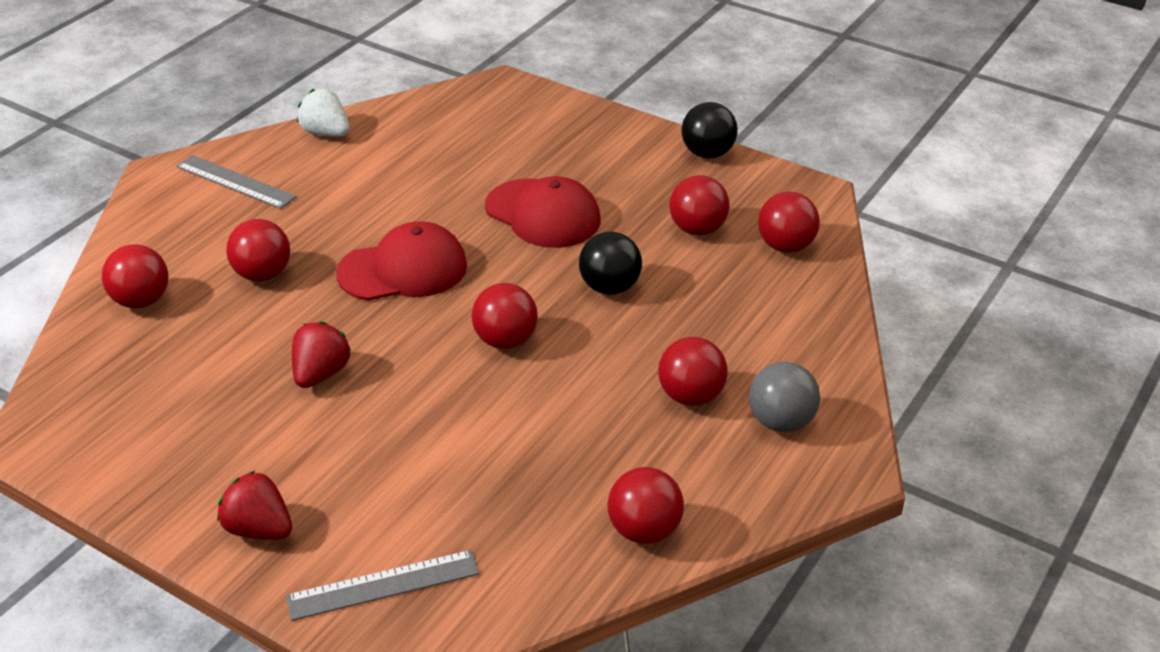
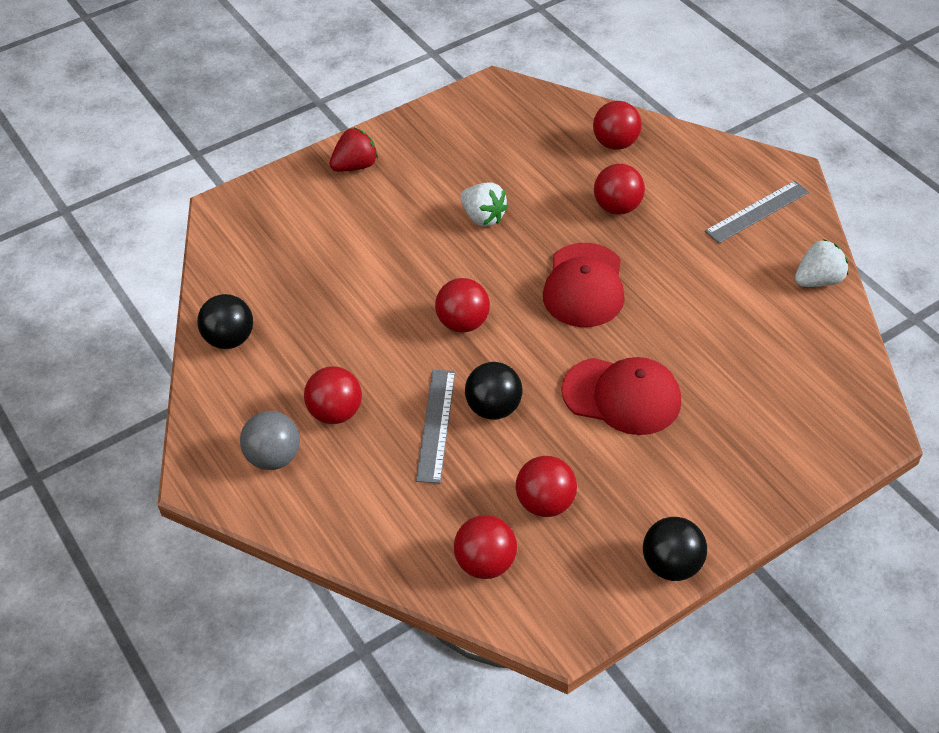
camera: 115 degrees right, 10 degrees up
(321, 374) = (483, 217): red strawberry -> white strawberry
(383, 585) = (274, 208): grey ruler -> grey ruler (436, 425)
(543, 214) = (622, 396): red cap -> red cap turned 135 degrees counterclockwise
(644, 530) = (230, 339): red ball -> black ball

